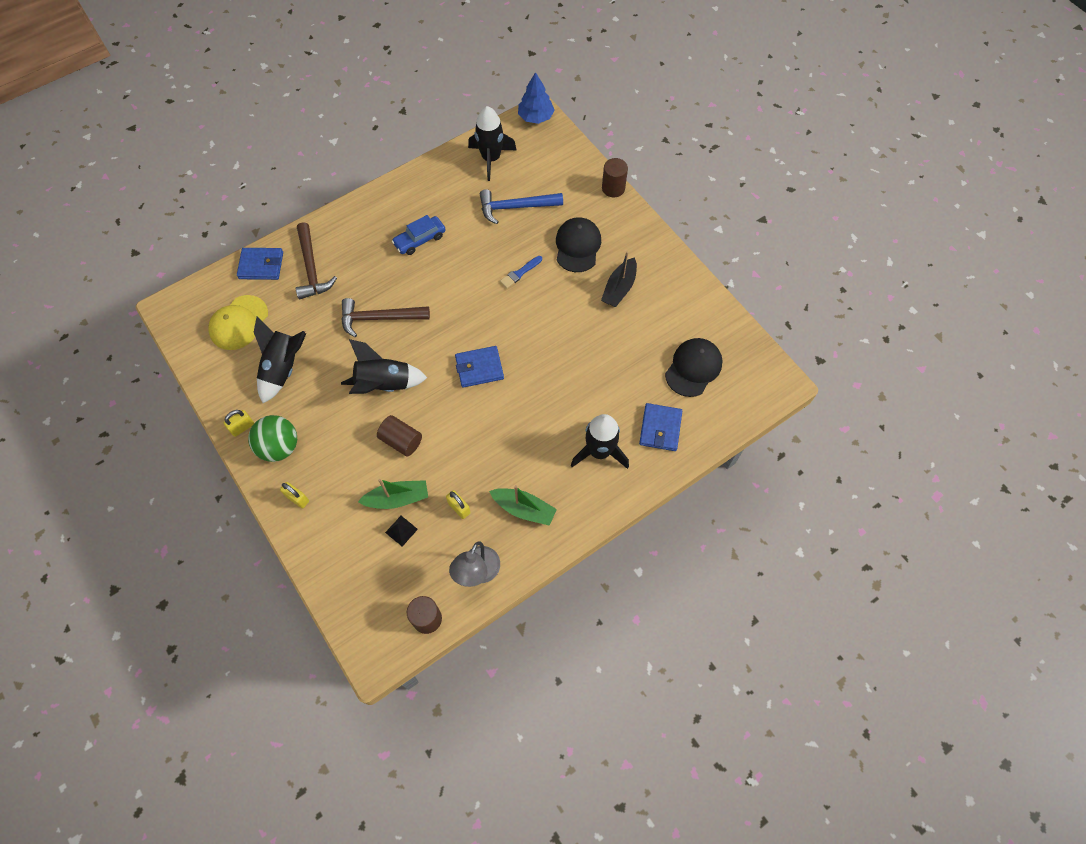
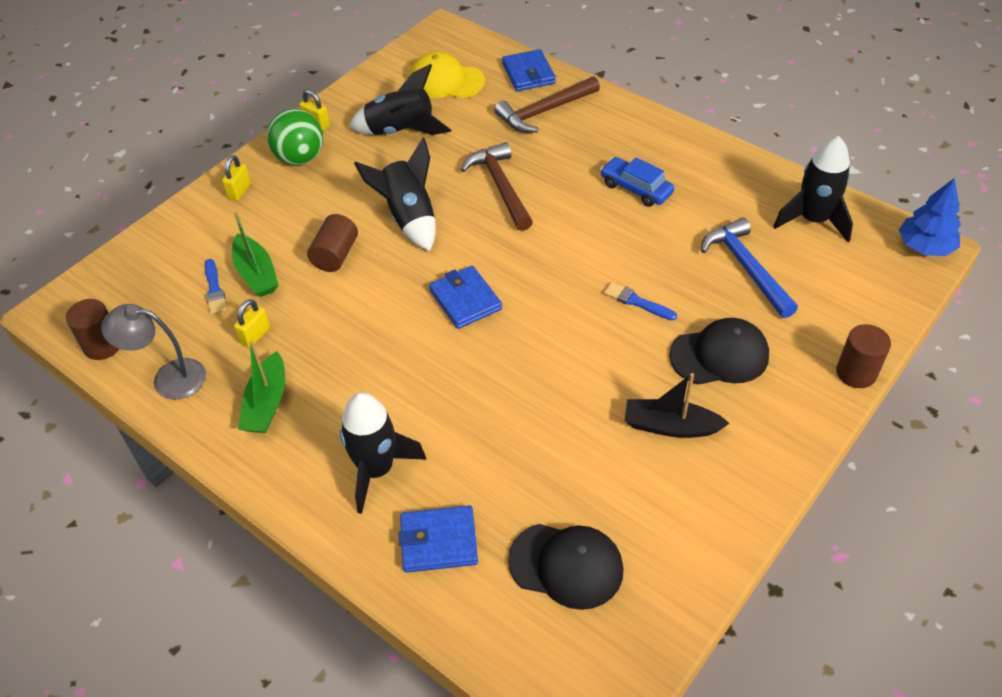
camera: 75 degrees right, 15 degrees down
(401, 530) = (214, 289): black pyramid -> blue brush

